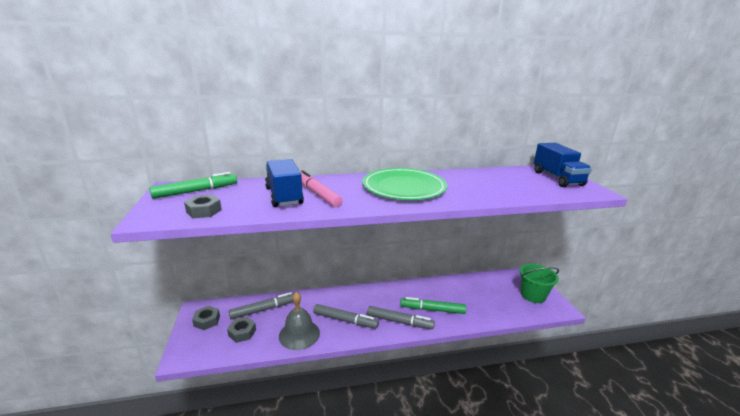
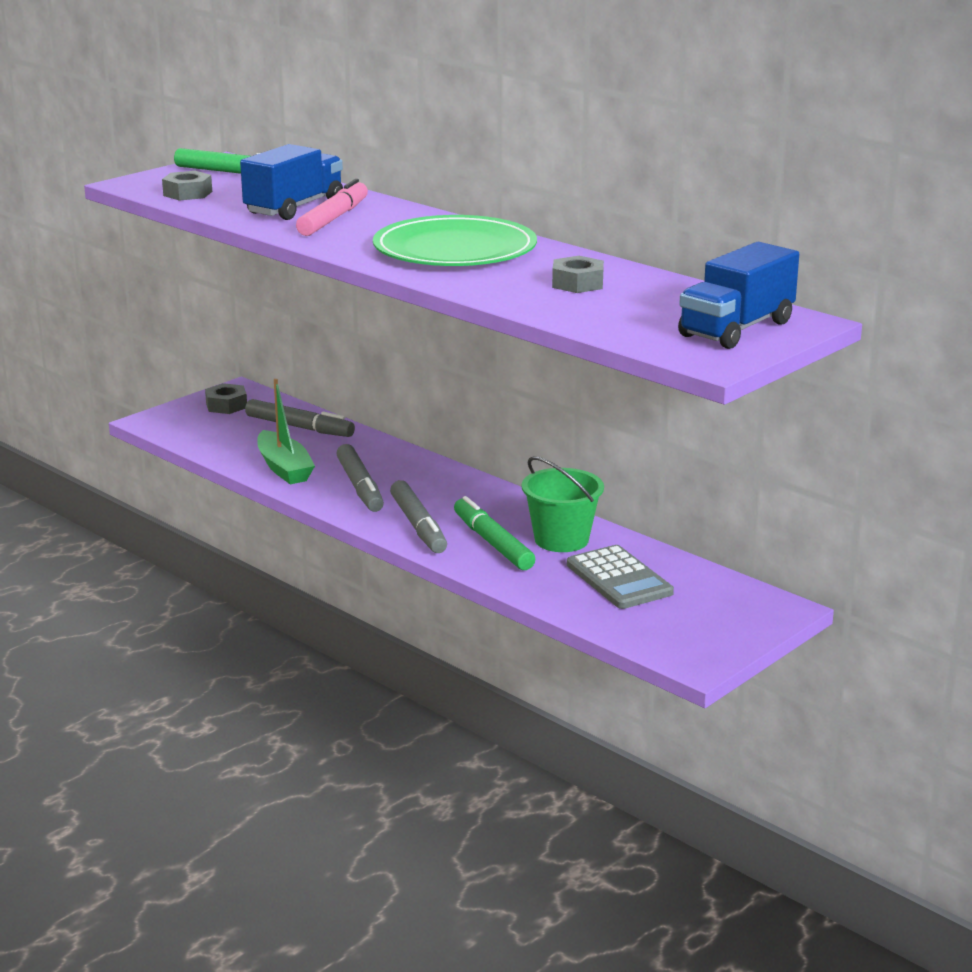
camera: 55 degrees right, 0 degrees up
(242, 332) = (236, 434): grey nut -> grey nut (577, 283)
(299, 334) = (284, 468): grey bell -> green boat
(485, 295) = (619, 579): none -> grey calculator
(533, 295) = (699, 626): green bucket -> green bucket (561, 539)

